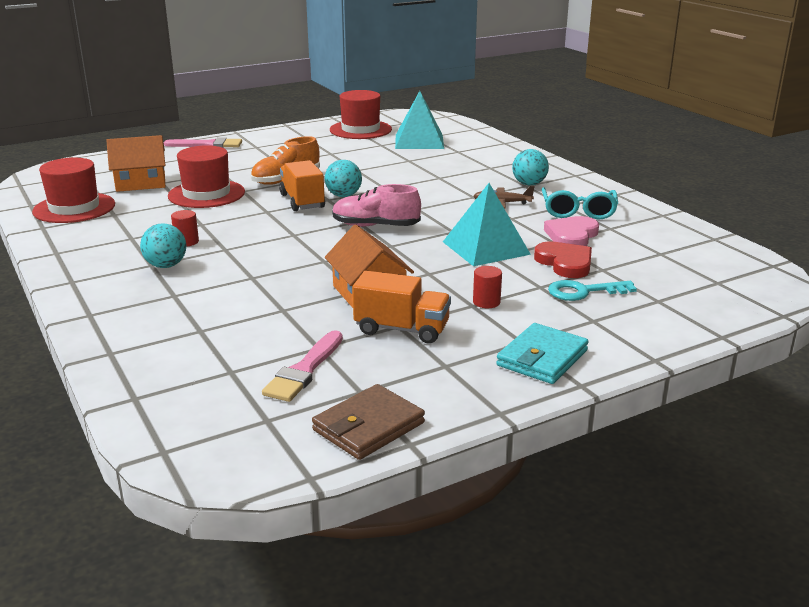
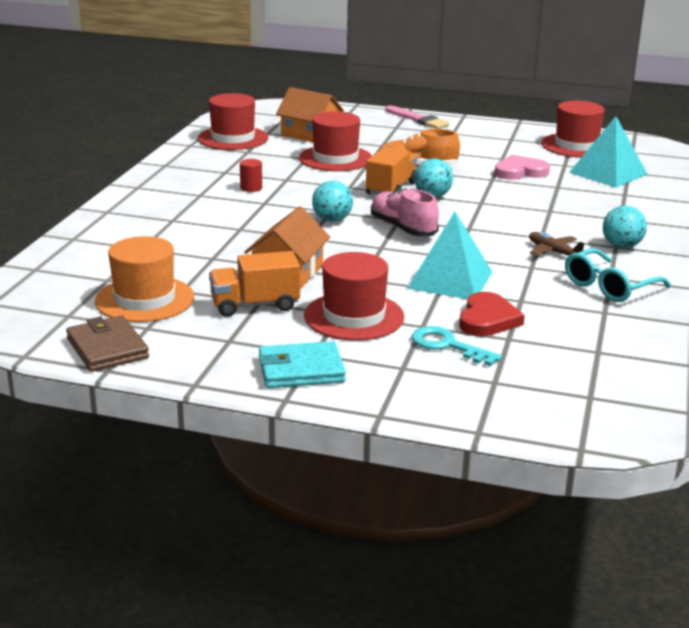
camera: 45 degrees right, 0 degrees up
(166, 266) = (206, 199): turquoise ball -> turquoise ball (332, 220)
(304, 370) = (144, 299): pink brush -> orange hat
(368, 426) = (107, 348): brown wallet -> brown wallet turned 60 degrees clockwise
(402, 329) = (255, 305): orange truck -> orange truck turned 105 degrees clockwise
(486, 302) = (354, 316): red cylinder -> red hat
(572, 235) = (550, 302): pink heart -> pink heart (520, 172)

